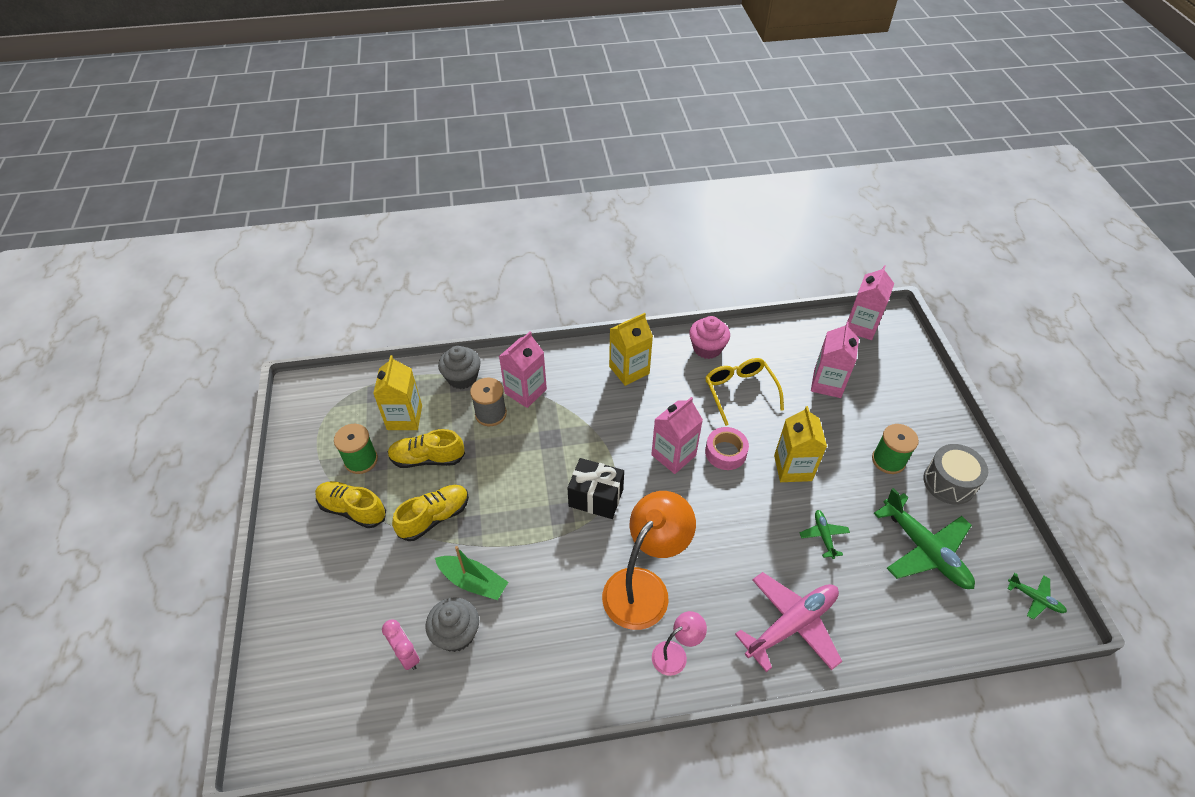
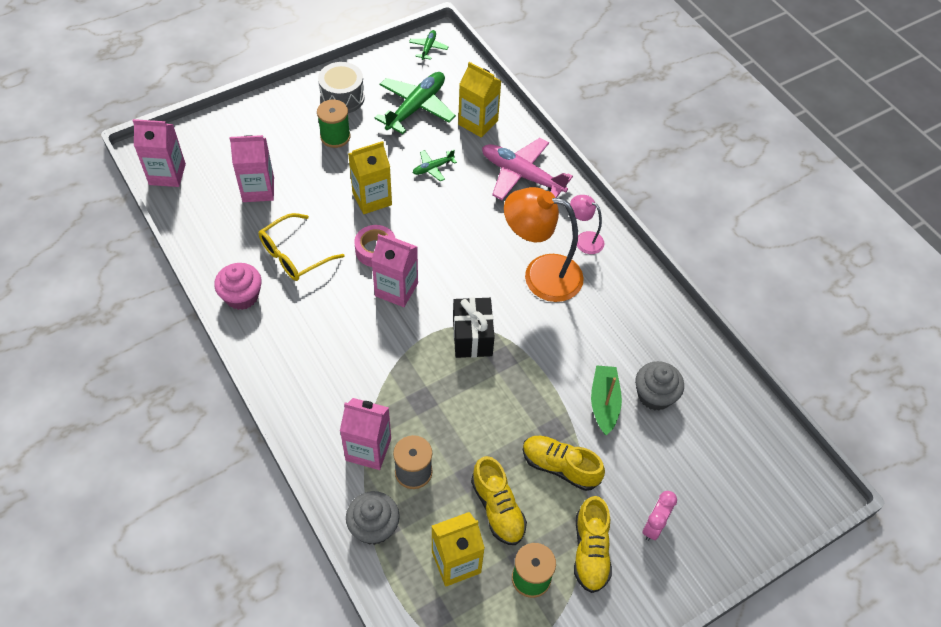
camera: 115 degrees left, 5 degrees up
(406, 655) = (693, 424): pink clock -> pink clock (653, 526)
(629, 370) = (300, 359): yellow carton -> yellow carton (478, 123)

